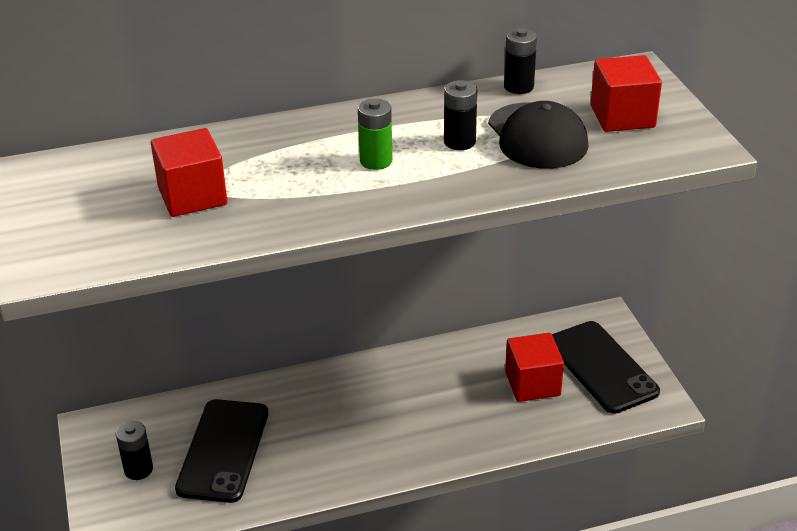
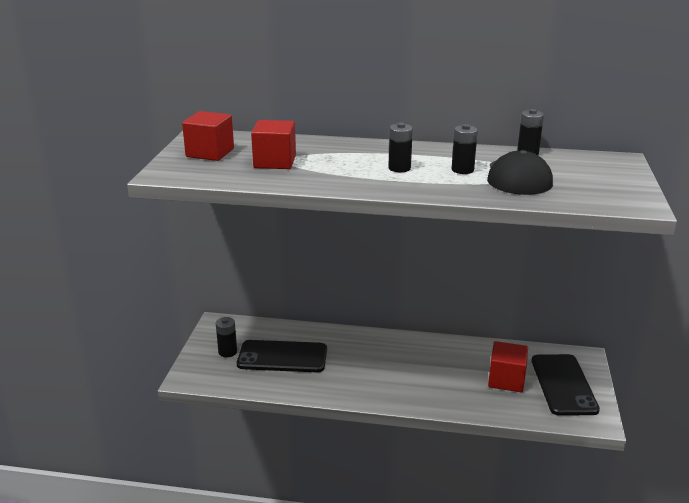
camera: 25 degrees right, 10 degrees down
(223, 450) = (282, 357): black phone -> black phone turned 60 degrees clockwise
(376, 161) = (399, 168): green battery -> black battery
(622, 116) = (590, 179): red cube -> red cube (210, 153)

